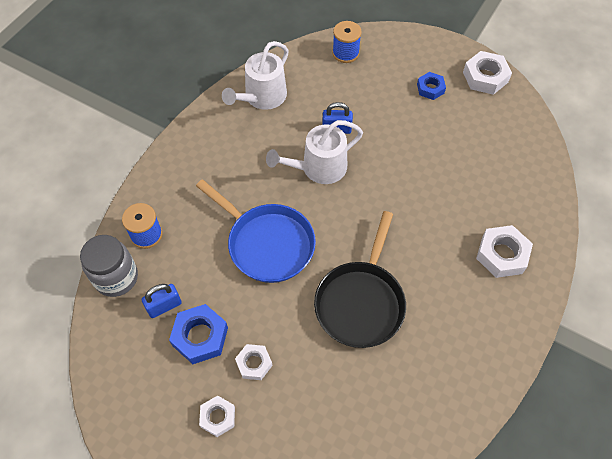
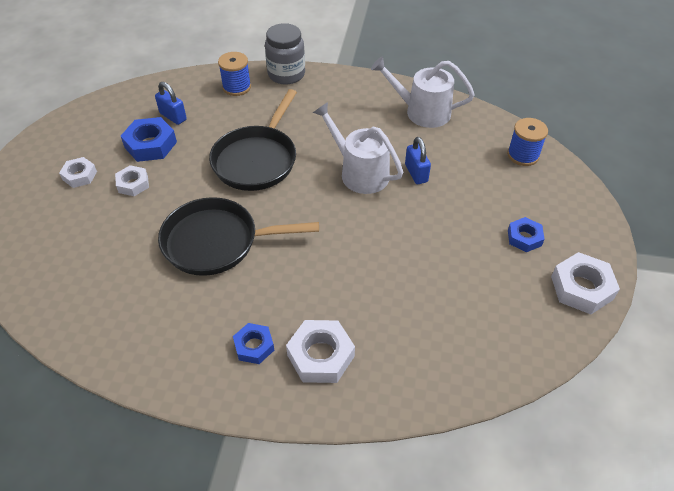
camera: 70 degrees right, 10 degrees down
(116, 277) = (190, 84): grey jar -> grey jar (286, 74)
(267, 243) = (257, 159): blue pan -> black pan
(482, 299) = (254, 346): none -> blue nut

